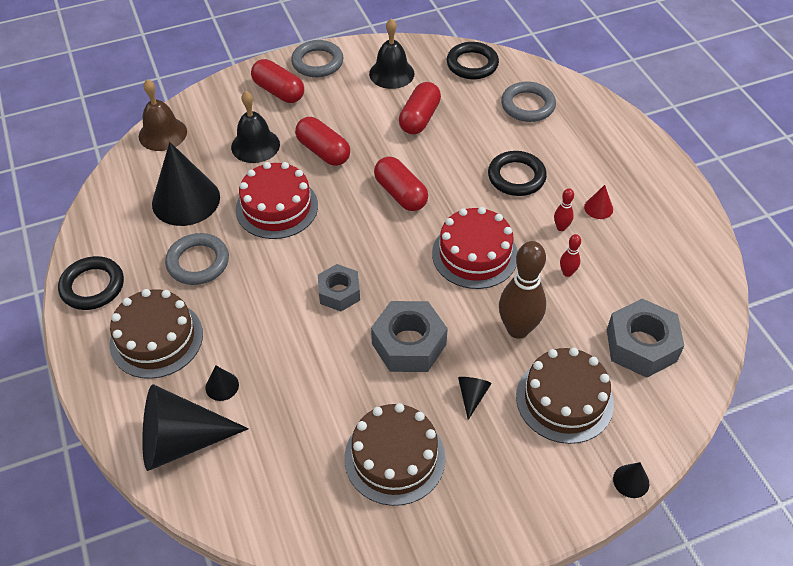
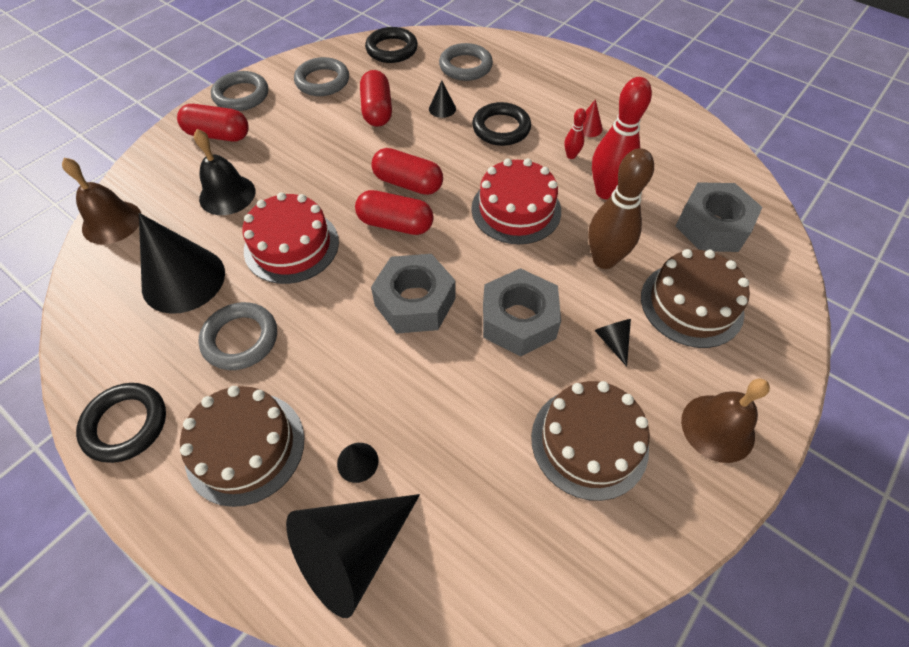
camera: 30 degrees left, 5 degrees up
(323, 151) = (304, 173): red capsule -> red capsule (395, 224)
(339, 293) = (415, 302): grey nut -> grey nut, size x1.55
(391, 73) = (322, 81): black bell -> grey ring
(504, 500) = (717, 428): none -> brown bell
(567, 273) = (606, 192): red bowling pin -> red bowling pin, size x2.19
(631, 481) = (801, 349): black cone -> black cone (442, 108)

